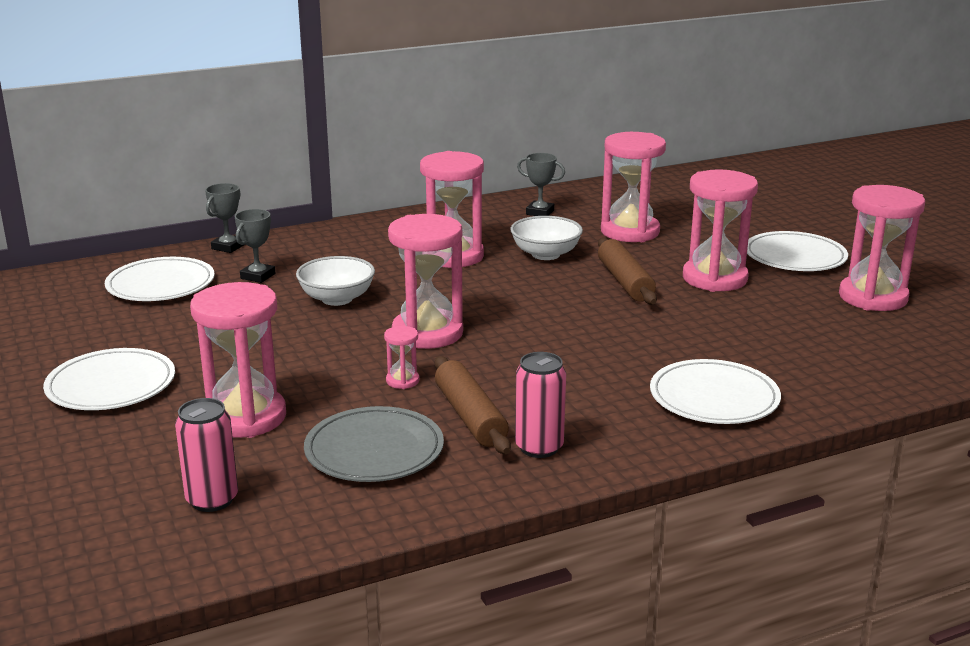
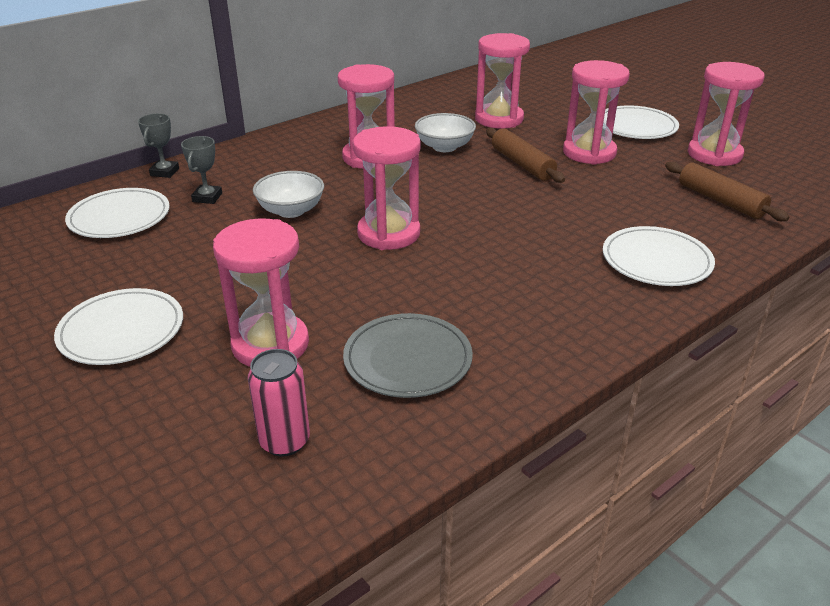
camera: 15 degrees left, 10 degrees up
(402, 381) = (393, 284): pink hourglass -> none
(470, 416) = (472, 310): brown rolling pin -> brown rolling pin (720, 200)
(539, 447) = (547, 332): pink can -> none
(540, 212) = (417, 110): grey trophy -> none

